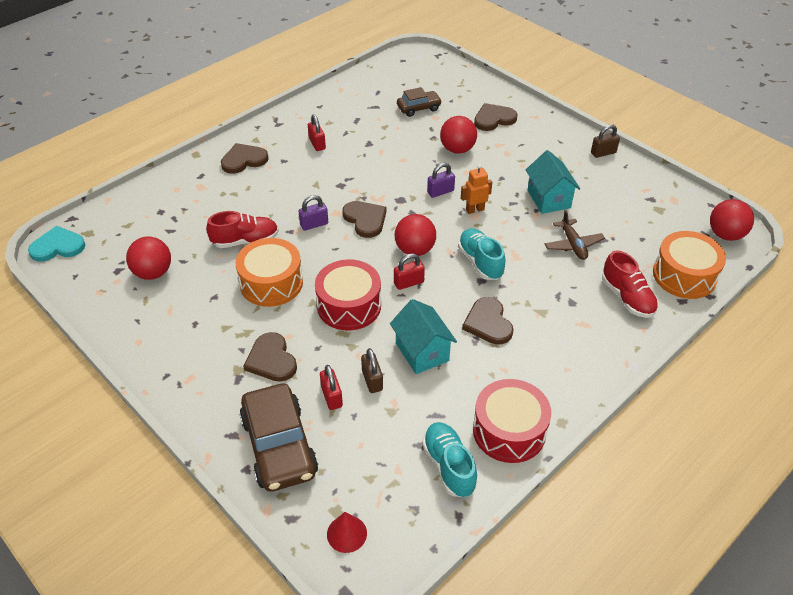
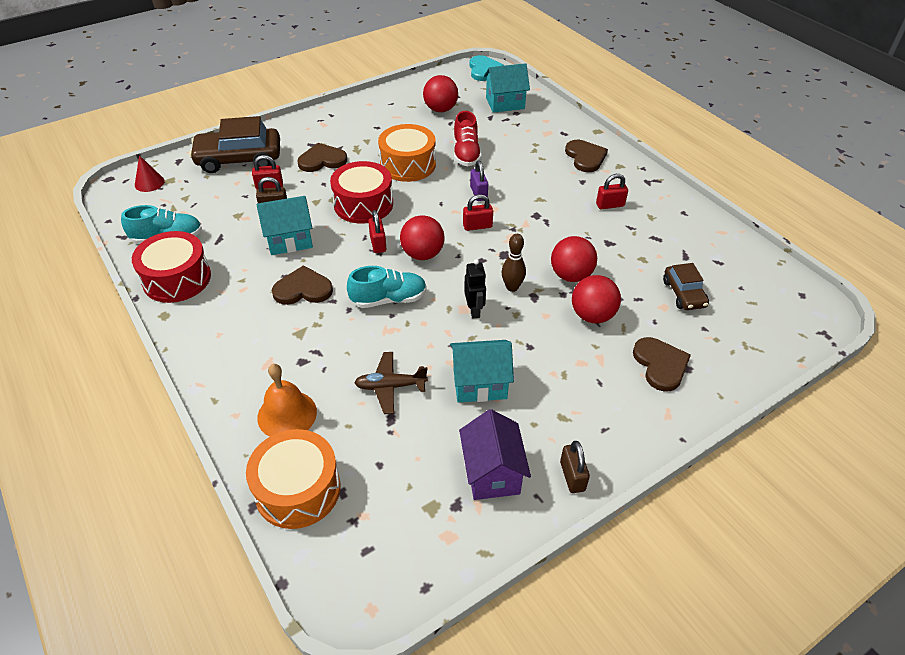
camera: 100 degrees right, 0 degrees up
(140, 221) = (505, 103): none -> turquoise house
(365, 219) = (477, 226): brown heart -> red padlock
(440, 192) = (512, 287): purple padlock -> brown bowling pin
(475, 210) = (474, 310): orange robot -> black robot
(619, 186) = (492, 473): none -> purple house
(627, 298) = (287, 414): red shoe -> orange bell
(725, 234) = (355, 578): red ball -> red ball (571, 275)

